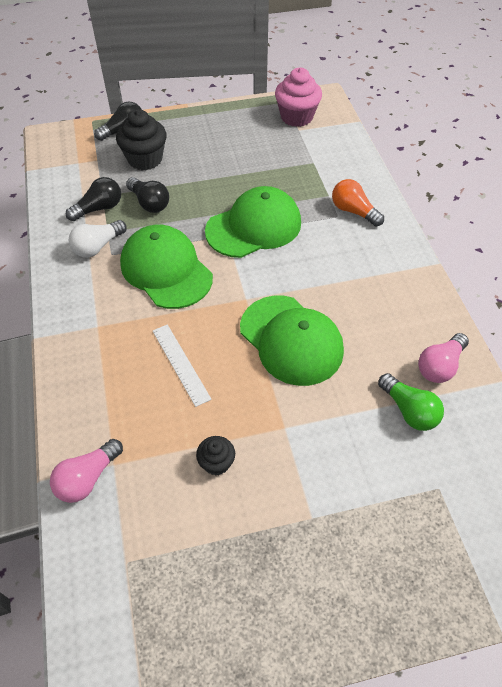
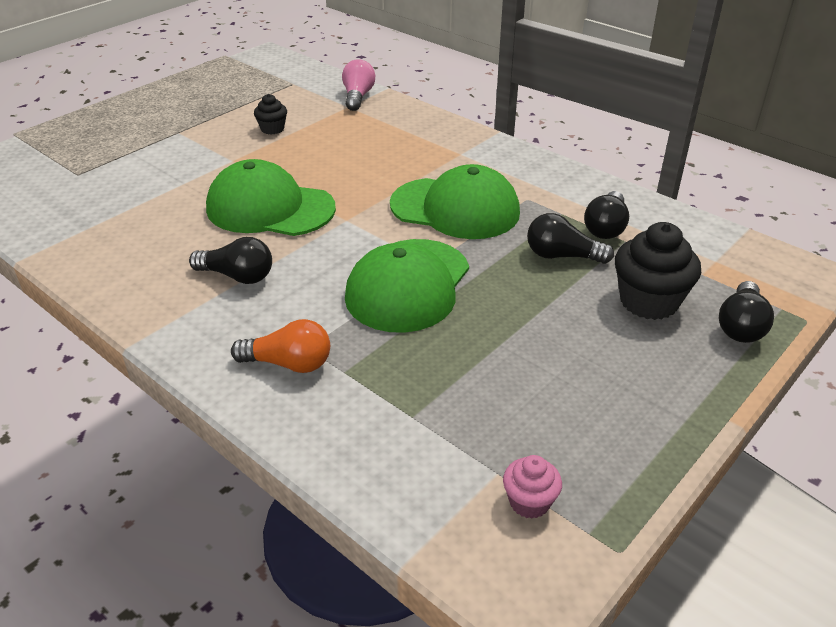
camera: 145 degrees right, 15 degrees down
(97, 247) = (550, 198): white light bulb -> none
(180, 364) = (358, 160): white ruler -> none
(296, 117) = (529, 502): pink cupcake -> pink cupcake, size x0.54
(350, 284) = (237, 276): none -> black light bulb
(409, 410) = (120, 205): green light bulb -> none
(440, 366) = (96, 245): pink light bulb -> none

